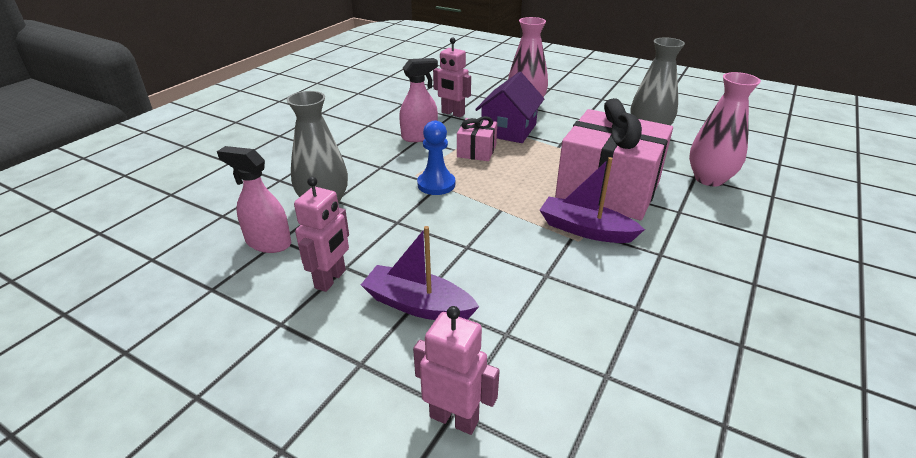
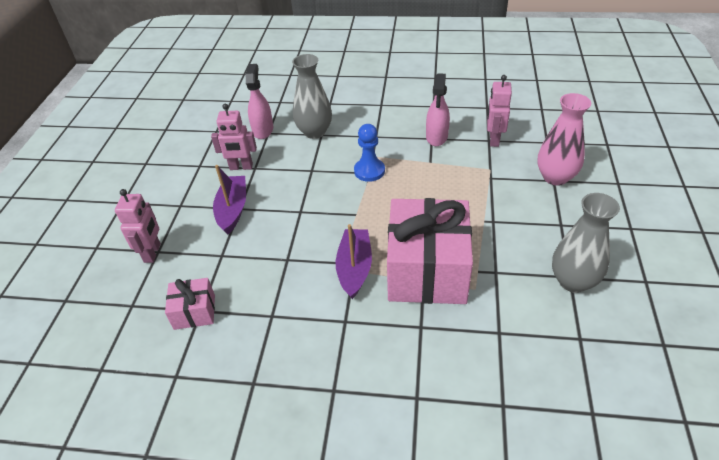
camera: 70 degrees right, 10 degrees up
(419, 136) = (436, 137): pink spray bottle -> pink spray bottle turned 60 degrees clockwise
(476, 151) = (436, 174): pink gift -> pink gift (194, 312)
(509, 130) = (491, 181): purple house -> none
(709, 179) = (502, 345): pink vase -> none

